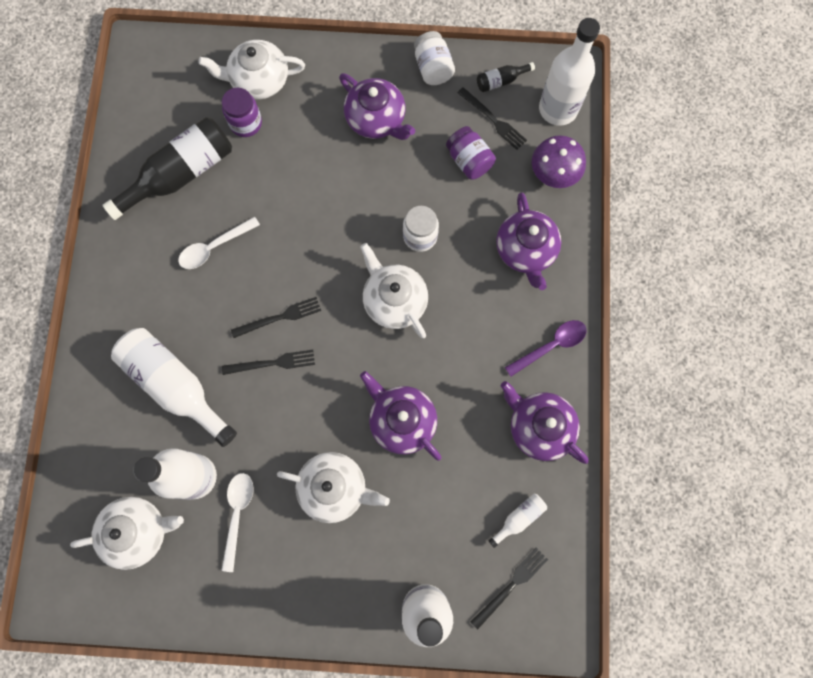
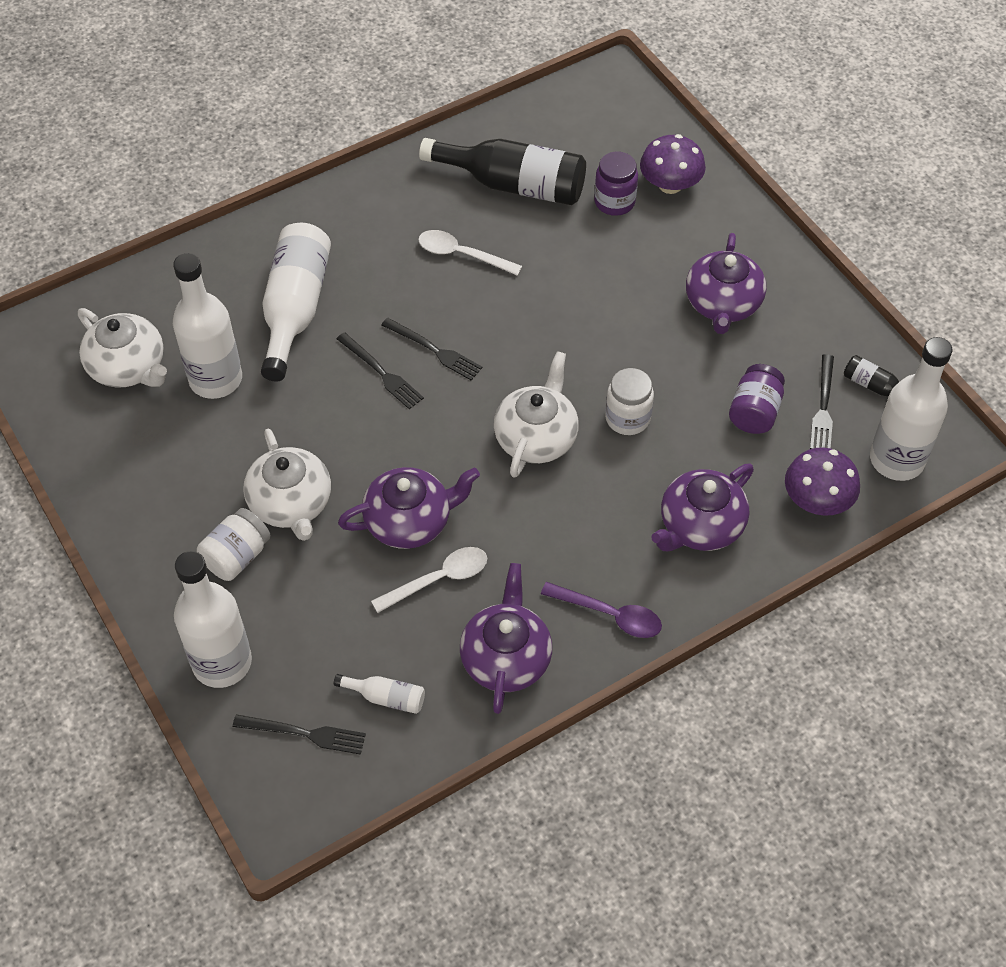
camera: 55 degrees right, 20 degrees down
(237, 514) = (203, 436): white spoon -> white spoon (439, 579)
(259, 80) = (670, 184): white teapot -> purple mushroom
(401, 420) = (410, 521): purple teapot -> purple teapot turned 60 degrees clockwise
(433, 68) = (829, 318): white jar -> white jar (236, 556)

